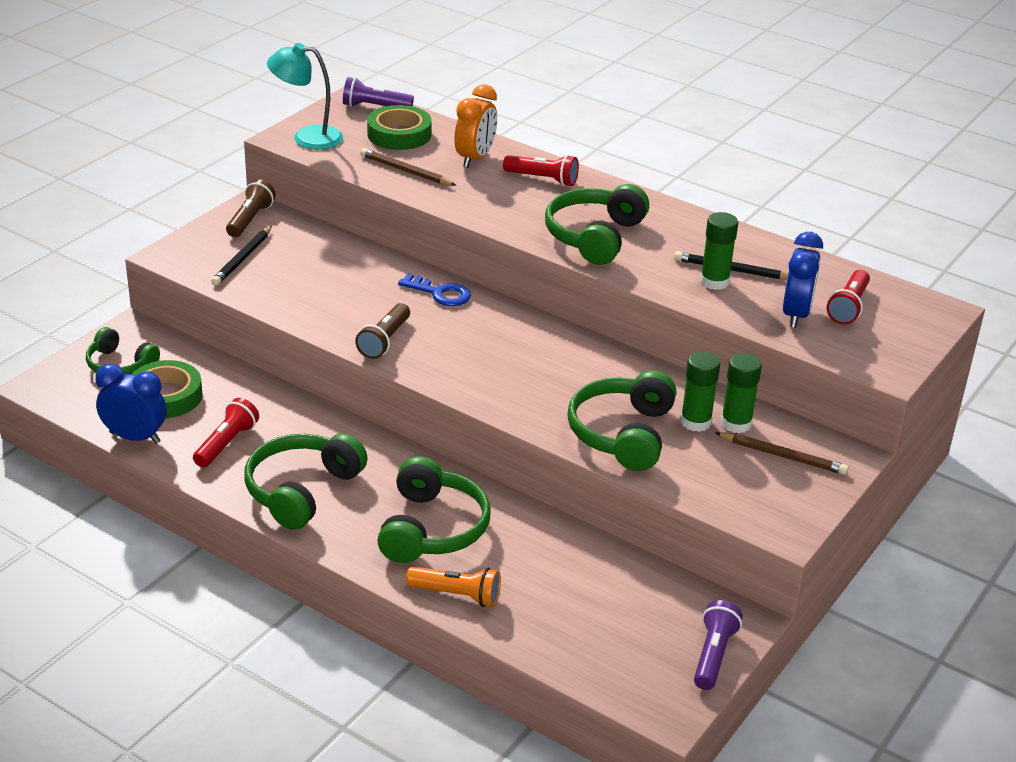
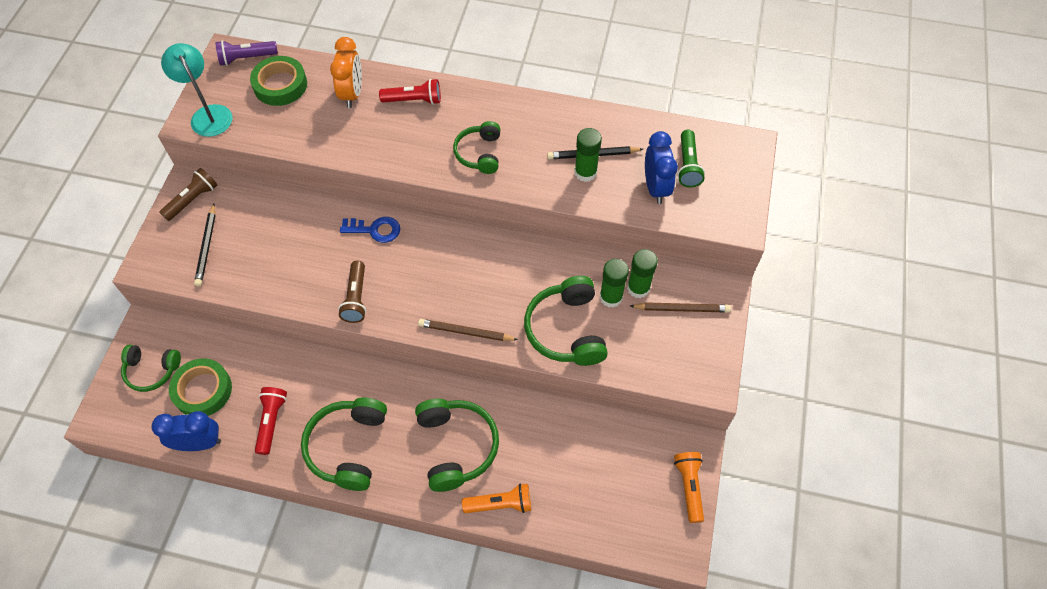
camera: 20 degrees left, 25 degrees up
(250, 219) = (192, 200): brown flashlight -> brown flashlight turned 45 degrees clockwise
(307, 137) = (208, 114): turquoise lamp -> turquoise lamp turned 75 degrees clockwise
(405, 171) = (304, 128): brown pencil -> brown pencil (465, 332)
(594, 237) = (479, 153): green headphones -> green headphones, size x0.64
(713, 655) = (689, 487): purple flashlight -> orange flashlight
(848, 307) = (688, 165): red flashlight -> green flashlight

